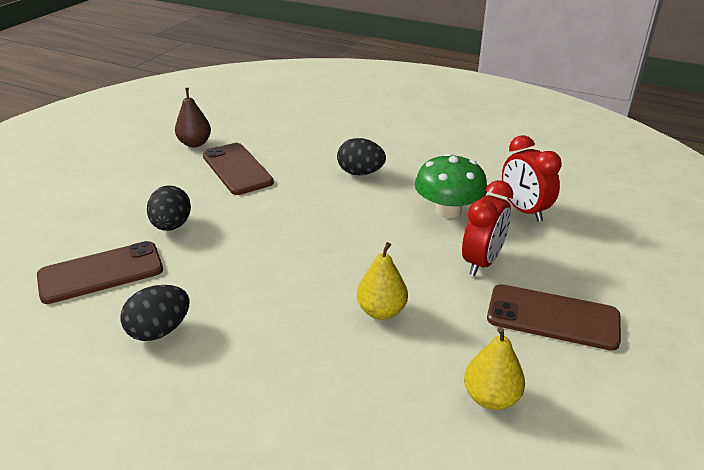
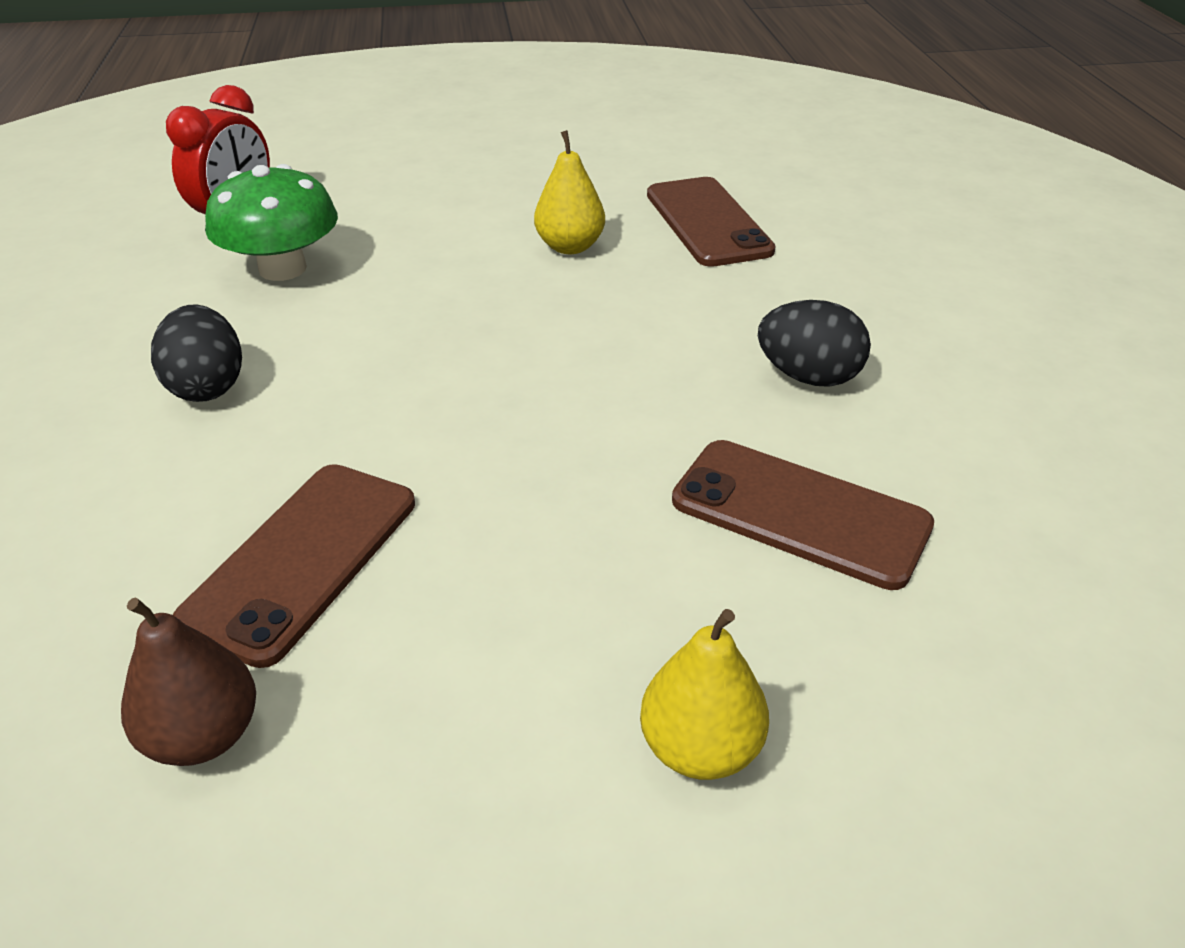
camera: 125 degrees left, 5 degrees up
(172, 226) = (596, 518): black egg -> none
(482, 262) = (399, 216): red clock -> none
(491, 397) = (618, 166): yellow pear -> yellow pear (700, 748)
(552, 317) = (464, 162): brown phone -> brown phone (707, 222)

